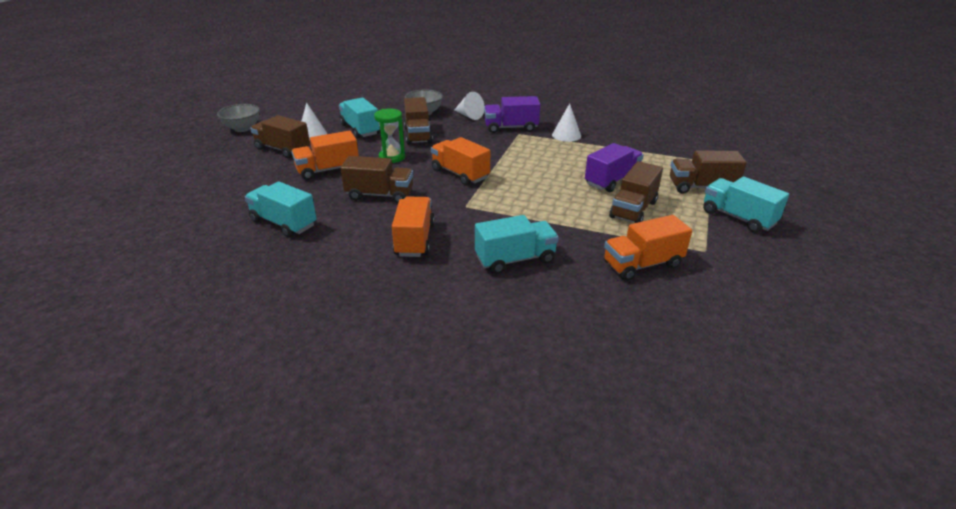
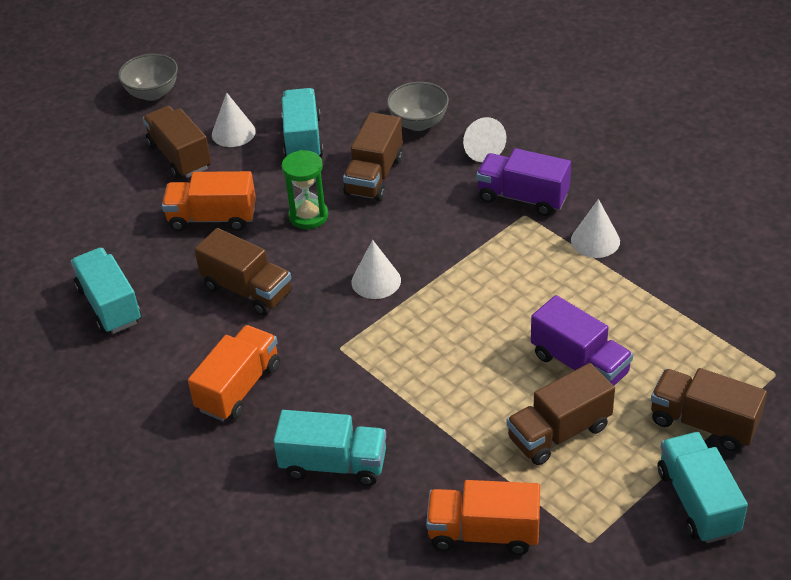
camera: 30 degrees right, 10 degrees up
(460, 174) = (376, 281): orange truck -> white cone
(612, 180) = (579, 364): purple truck -> purple truck turned 60 degrees clockwise

